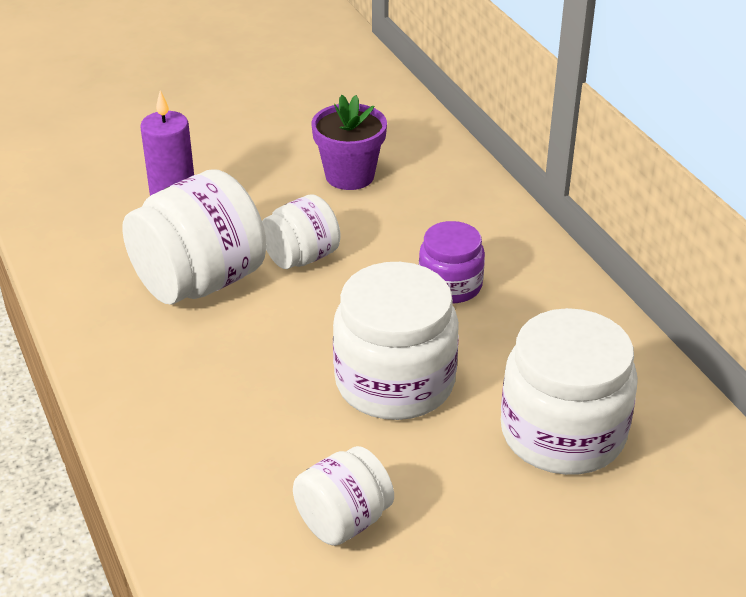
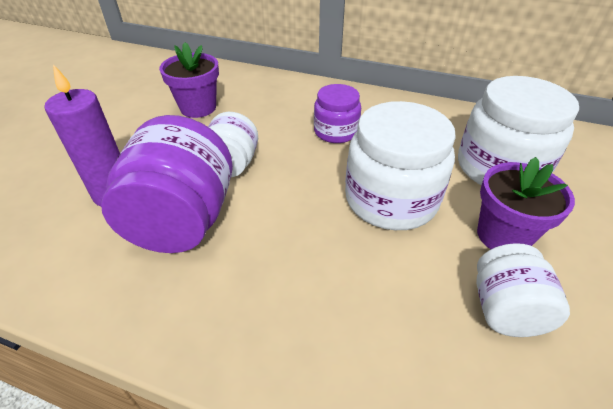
camera: 45 degrees left, 5 degrees up
(200, 281) = (182, 220): white jar -> purple jar
(444, 481) = (503, 235): none -> purple flower pot

